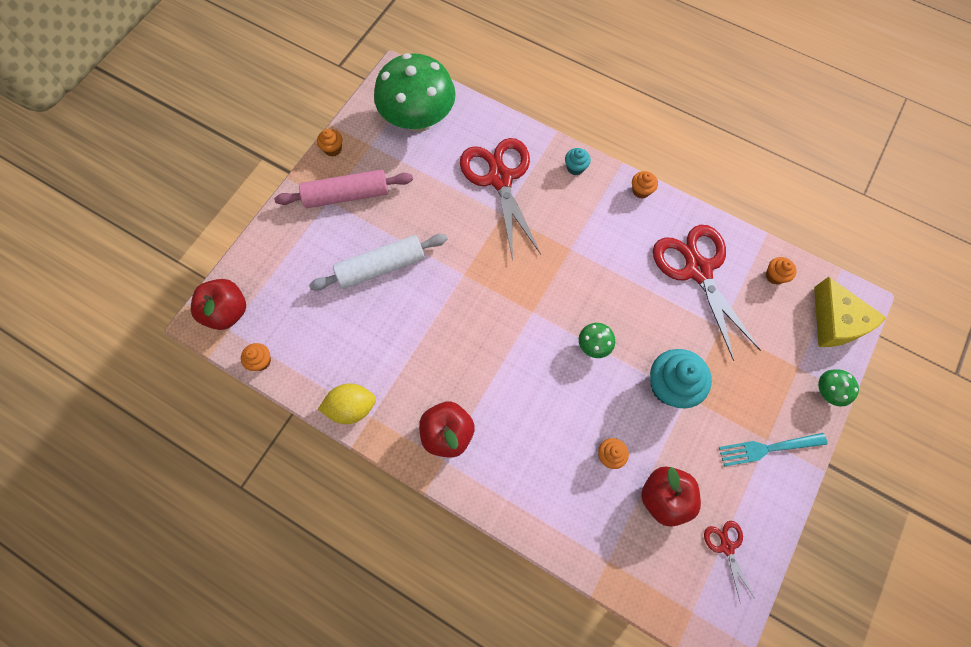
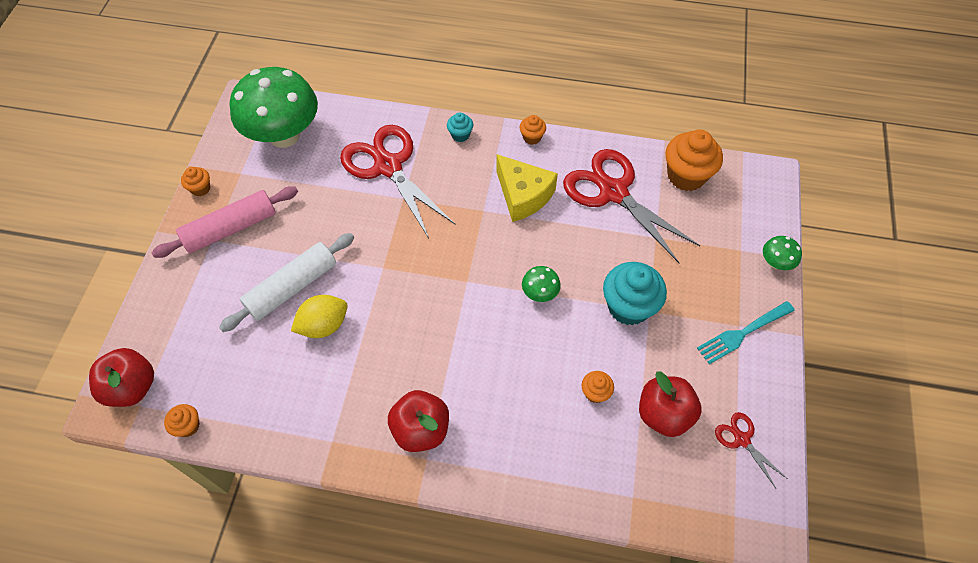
camera: 20 degrees left, 10 degrees down
(352, 407) = (307, 439): yellow lemon -> yellow lemon (324, 325)
(774, 276) = (686, 176): orange cupcake -> orange cupcake, size x2.02
(835, 322) = (757, 199): yellow cheese -> yellow cheese (523, 195)

